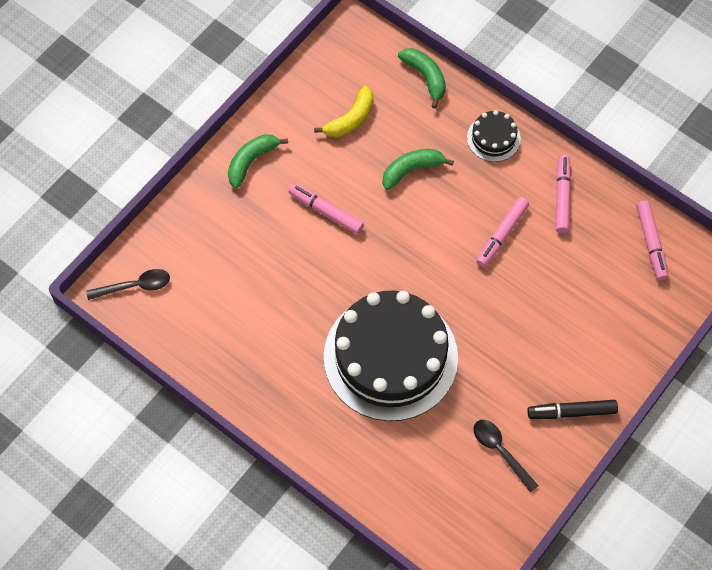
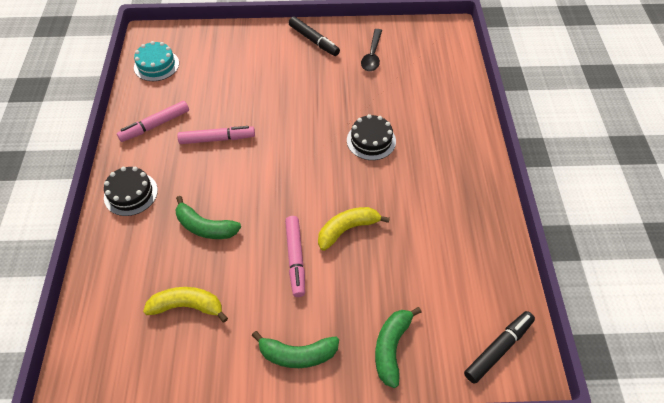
camera: 130 degrees left, 10 degrees down
(135, 286) = (498, 349): black spoon -> black marker
(318, 266) = (347, 229): none -> yellow banana
(390, 357) = (371, 140): black cake -> black cake, size x0.43
(425, 77) = (98, 279): green banana -> green banana (391, 347)
(651, 243) = (156, 65): pink marker -> turquoise cake

